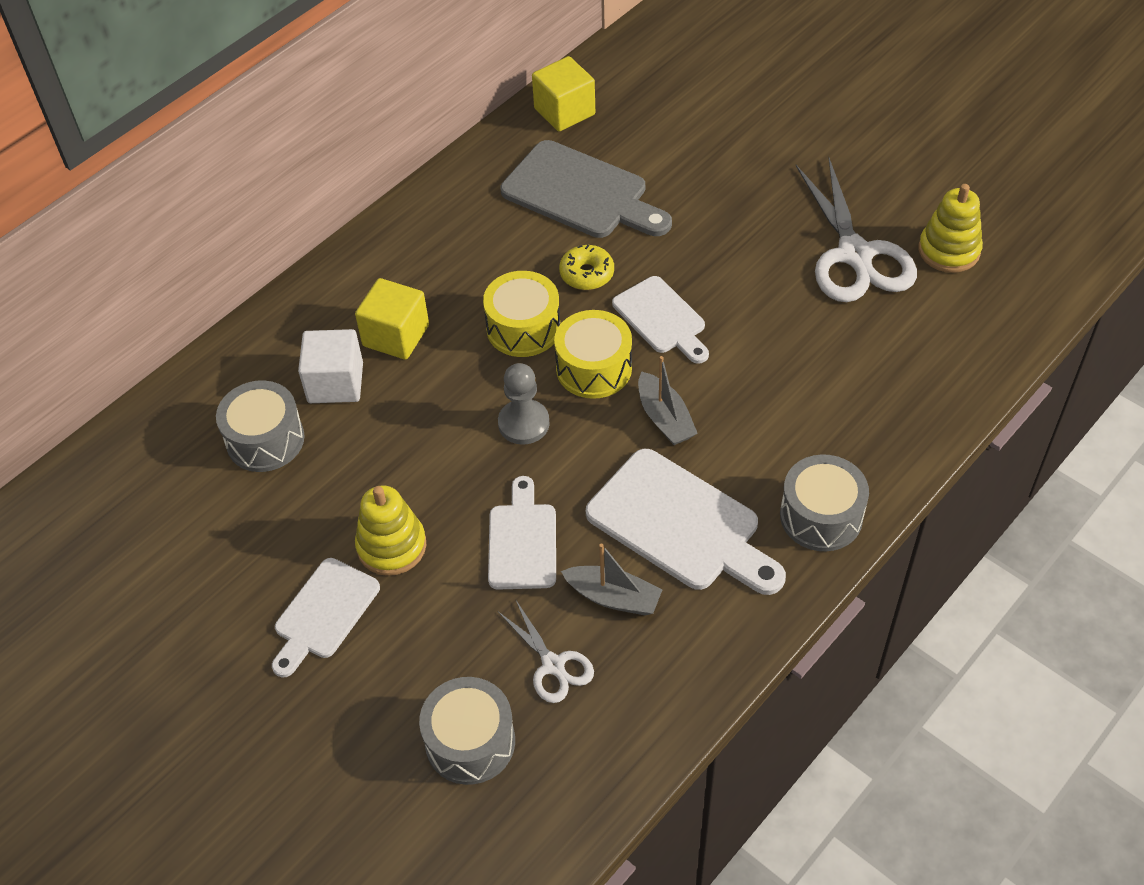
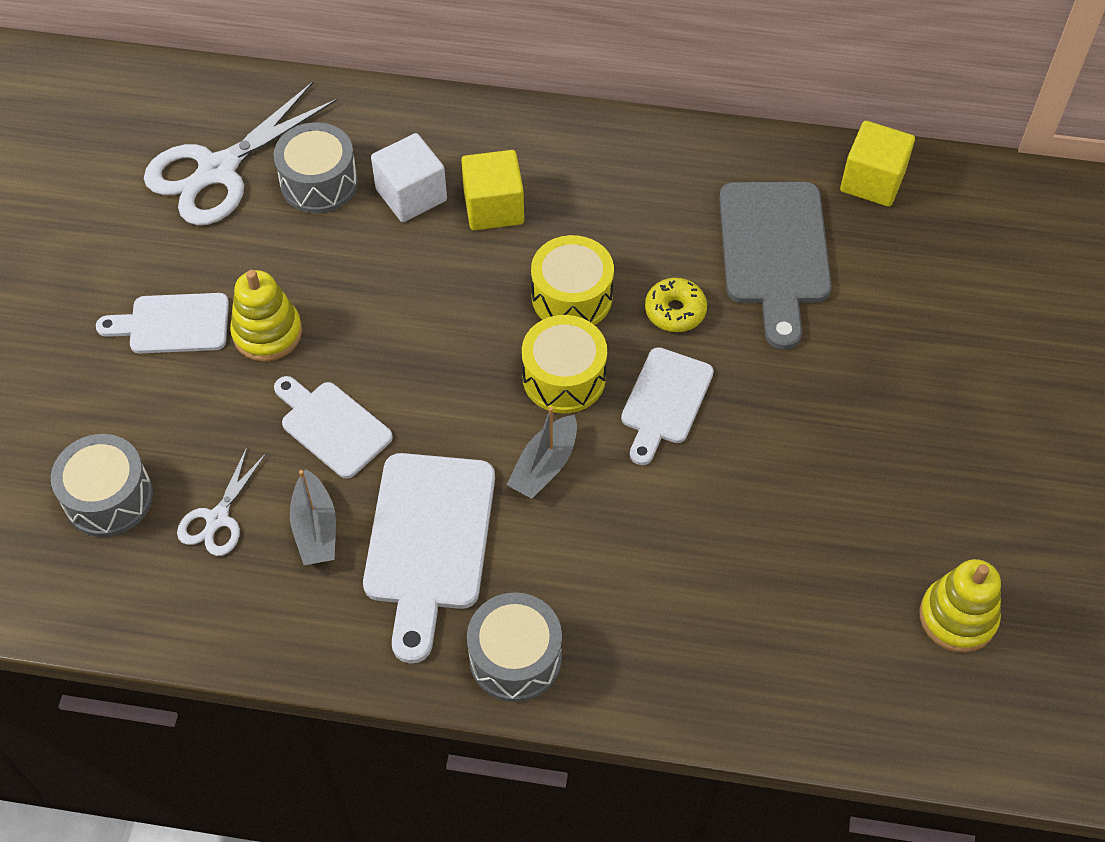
camera: 55 degrees right, 5 degrees up
(522, 541) = (332, 426): white cutting board -> white cutting board turned 105 degrees counterclockwise
(523, 423) = (461, 357): grey pawn -> none
(855, 254) = (880, 529): white scissors -> white scissors (218, 170)

